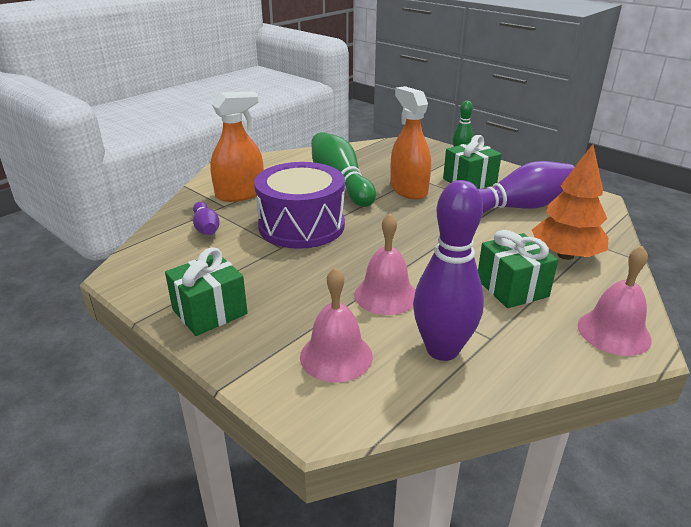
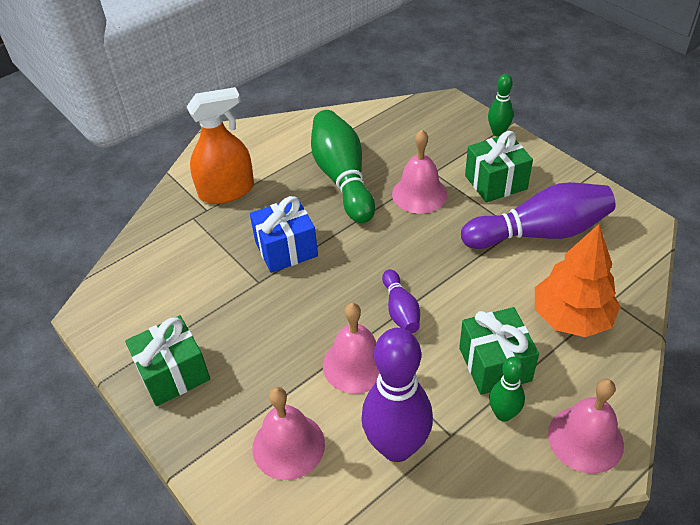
camera: 10 degrees right, 15 degrees up
(206, 228) = (183, 246): purple bowling pin -> purple bowling pin (400, 310)
(301, 226) = (286, 249): purple drum -> blue gift
(408, 190) = (419, 194): orange spray bottle -> pink bell
(533, 320) = (503, 414): none -> green bowling pin

